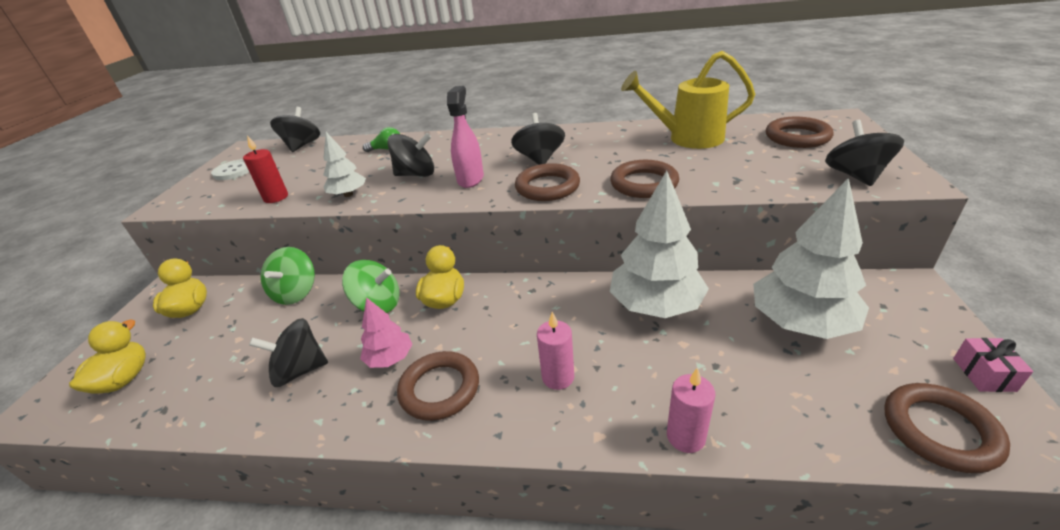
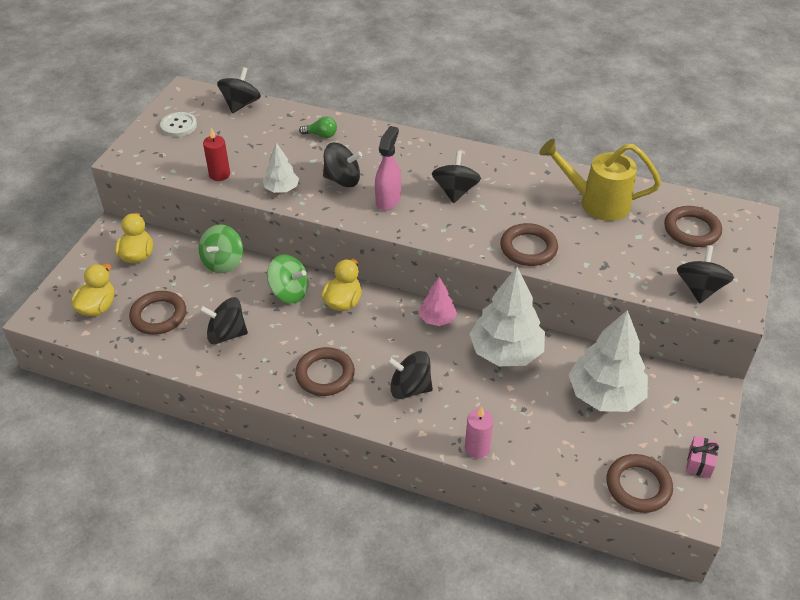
camera: 10 degrees right, 10 degrees up
(390, 358) = (293, 342): pink tree -> pink tree (437, 319)
(547, 187) = (449, 229): brown ring -> brown ring (158, 316)
(558, 377) = (410, 388): pink candle -> black spinning top

